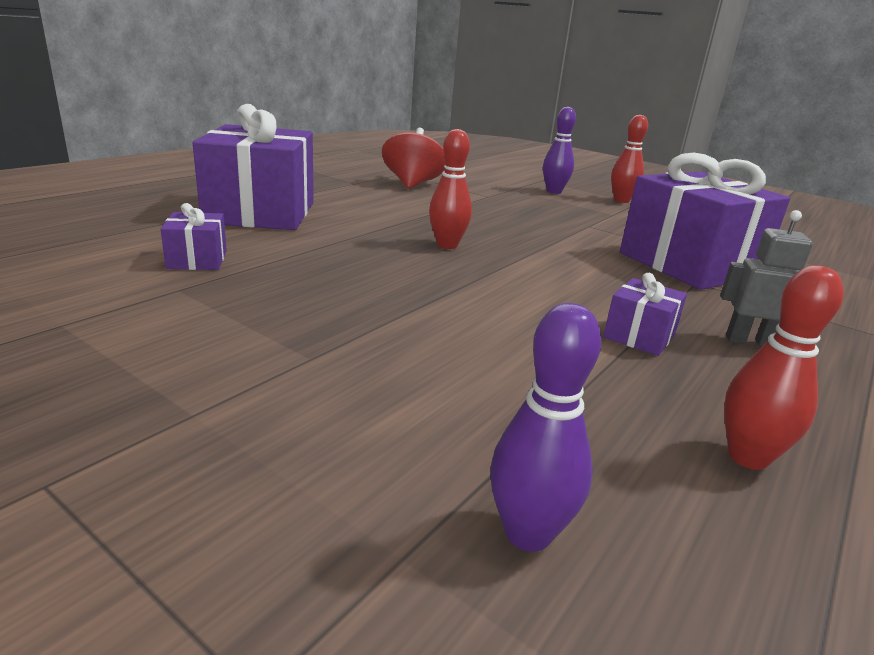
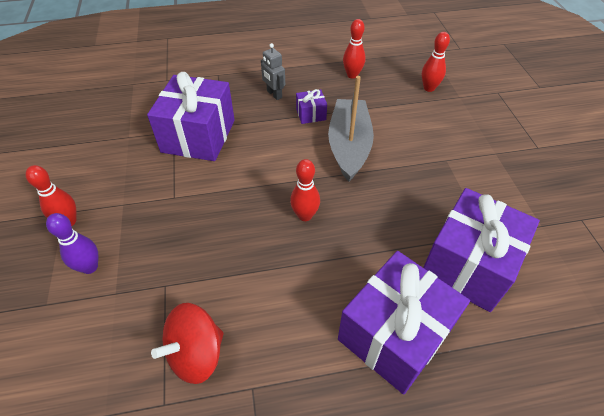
camera: 135 degrees left, 25 degrees up
(197, 260) = (468, 265): purple gift -> purple gift, size x2.28
(506, 317) = (349, 146): none -> grey boat
(528, 533) = (429, 88): purple bowling pin -> red bowling pin

